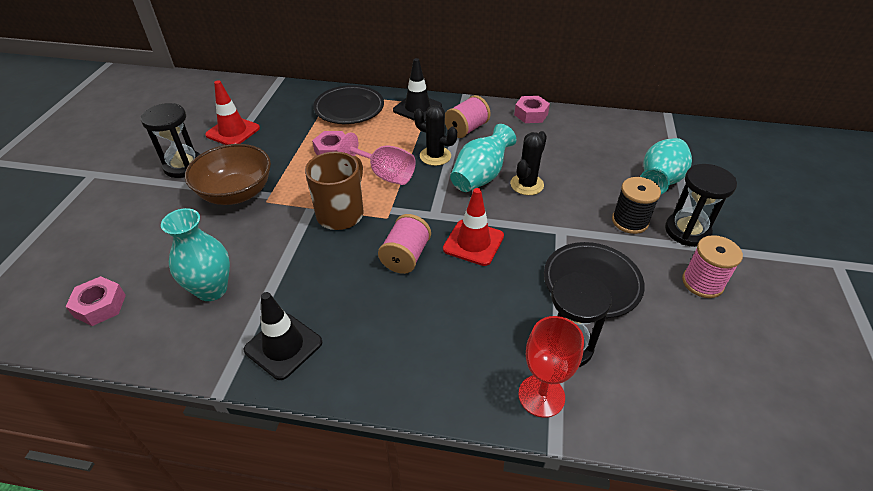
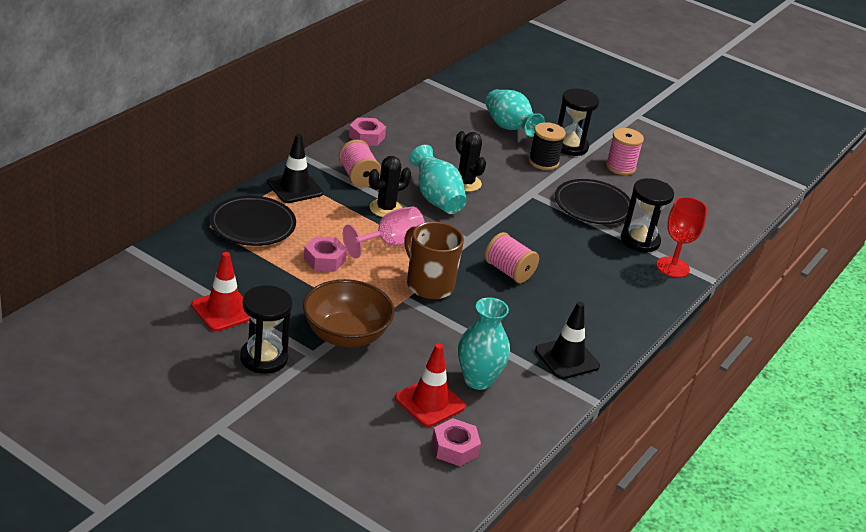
camera: 70 degrees left, 10 degrees down
(473, 242) = (516, 235): red traffic cone -> red traffic cone (429, 402)

